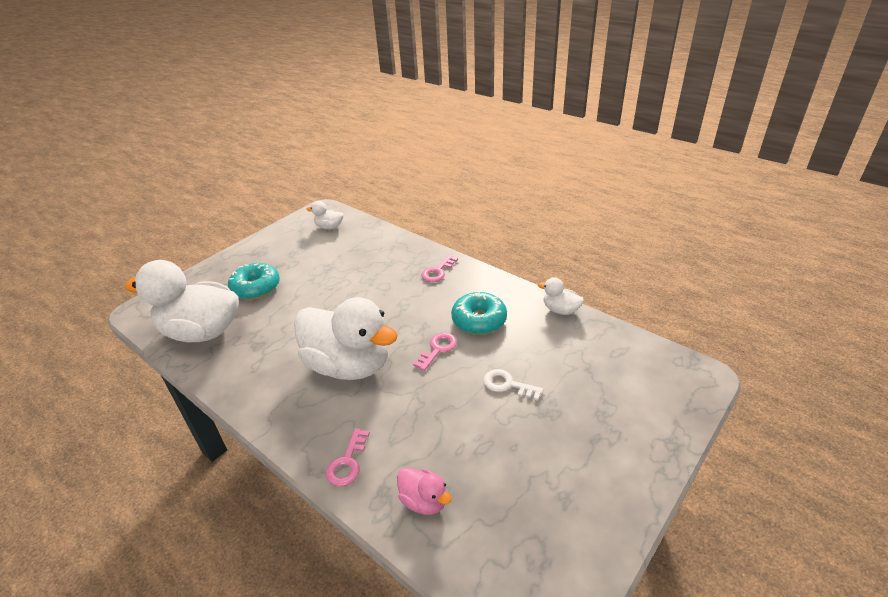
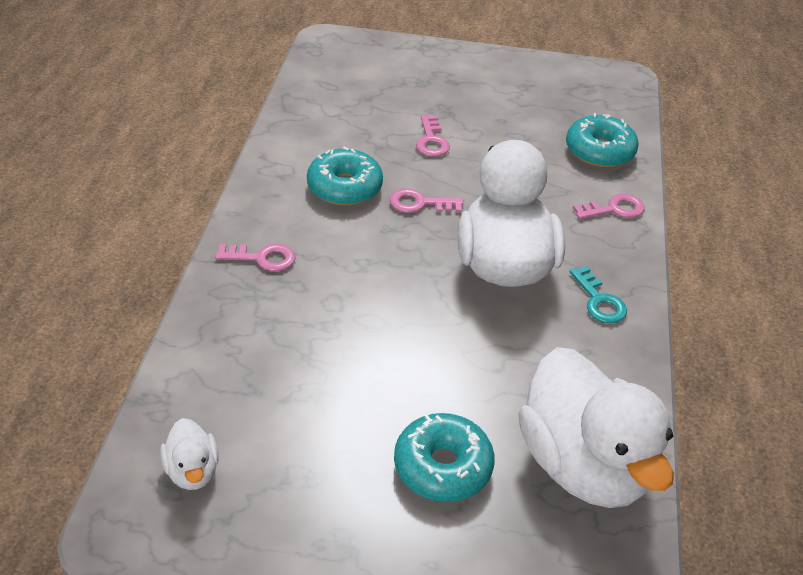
camera: 125 degrees left, 5 degrees up
(279, 397) = (599, 301): none -> turquoise key
(424, 501) = (599, 151): pink duck -> turquoise donut
(507, 385) = (431, 140): white key -> pink key
(560, 310) = (282, 132): white duck -> none

